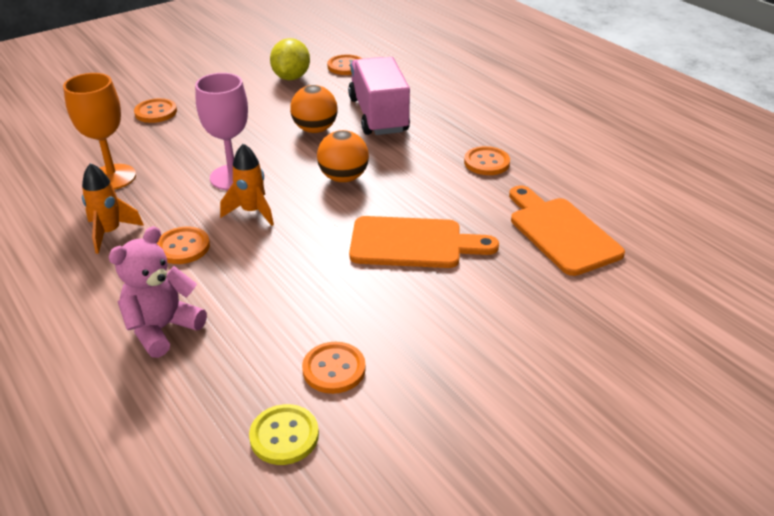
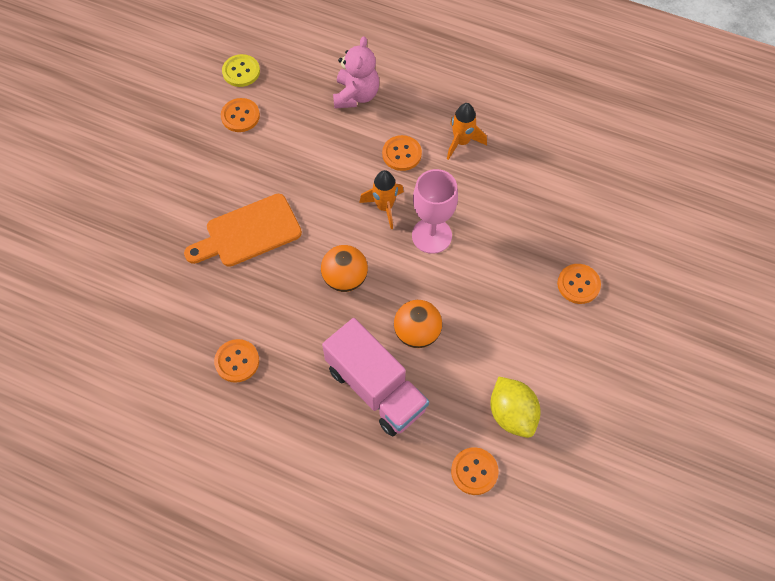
camera: 150 degrees right, 25 degrees up
(112, 177) = (520, 190): orange goblet -> none
(560, 232) = (144, 297): orange cutting board -> none

